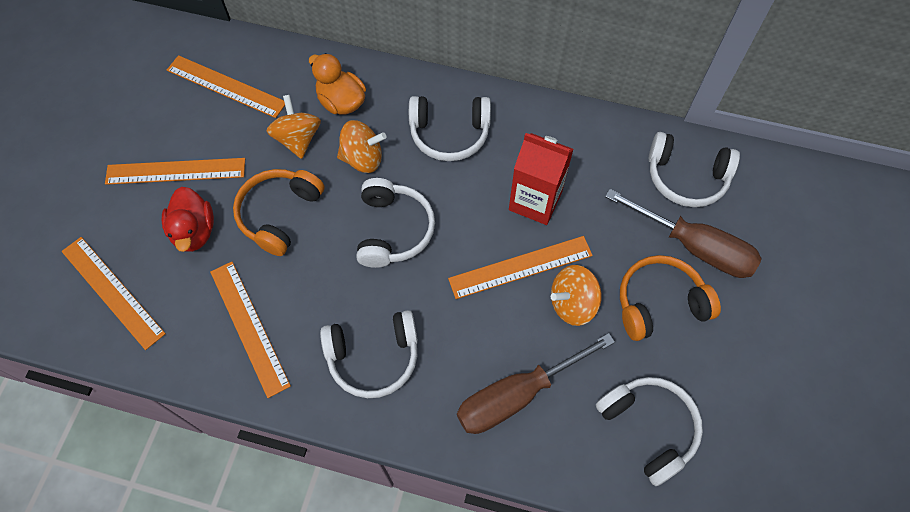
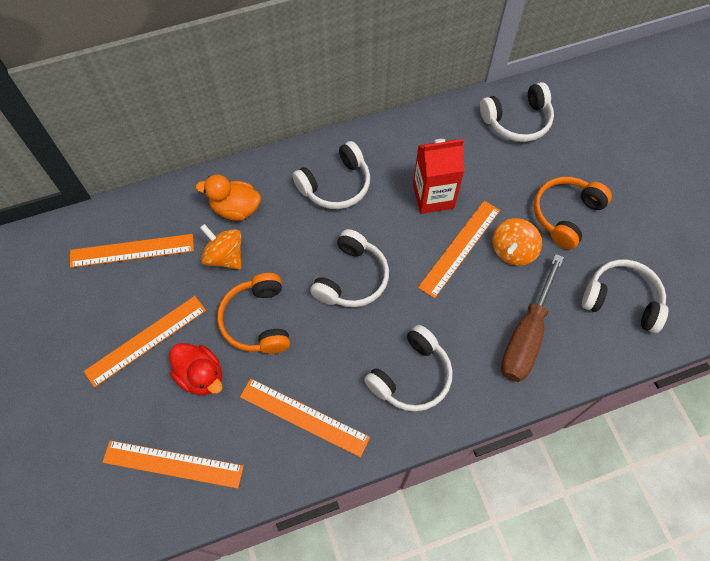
camera: 35 degrees left, 0 degrees up
(363, 158) = (287, 241): orange spinning top -> none
(393, 230) = (352, 278): white headphones -> white headphones turned 60 degrees clockwise
(694, 246) = (557, 164): brown screwdriver -> none

